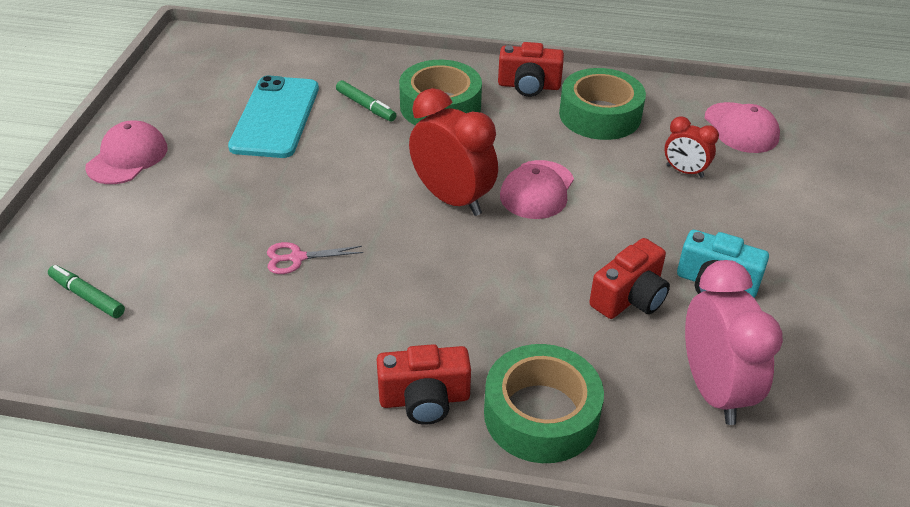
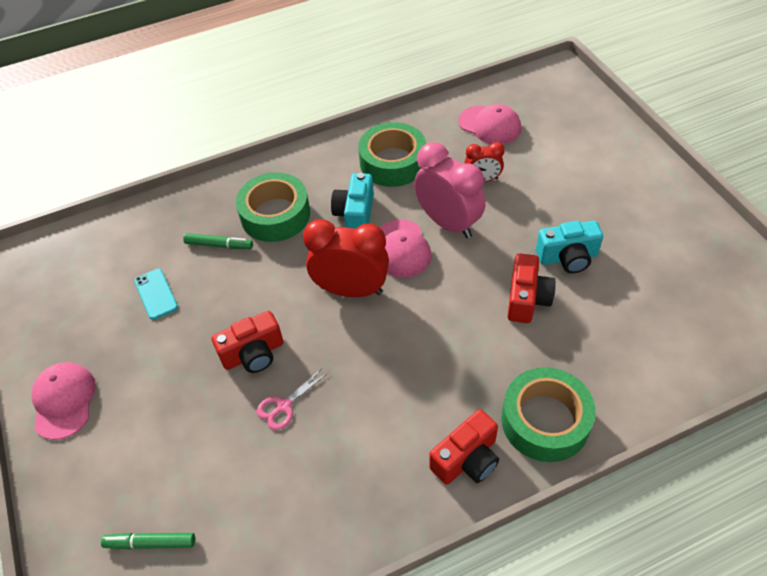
camera: 30 degrees left, 10 degrees up
(276, 117) = (156, 294): turquoise phone -> turquoise phone, size x0.50
(518, 140) = (355, 214): none -> turquoise camera
(529, 86) = (324, 163): red camera -> red camera (253, 354)
(713, 390) = (625, 336): pink clock -> pink clock (448, 223)

